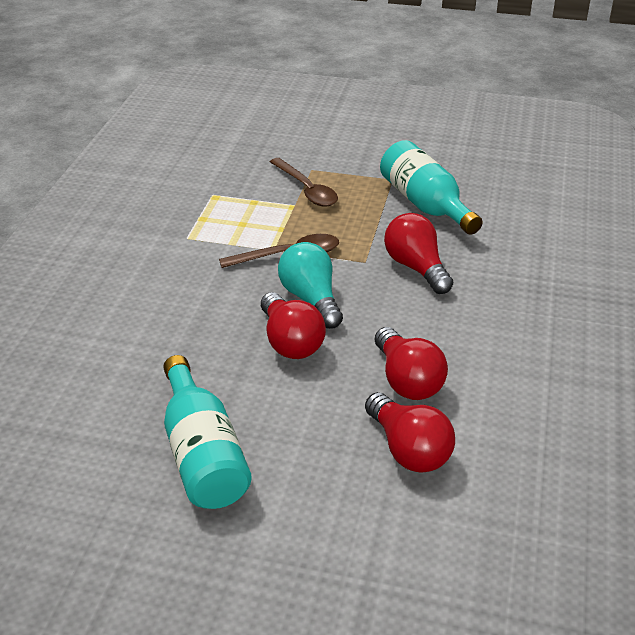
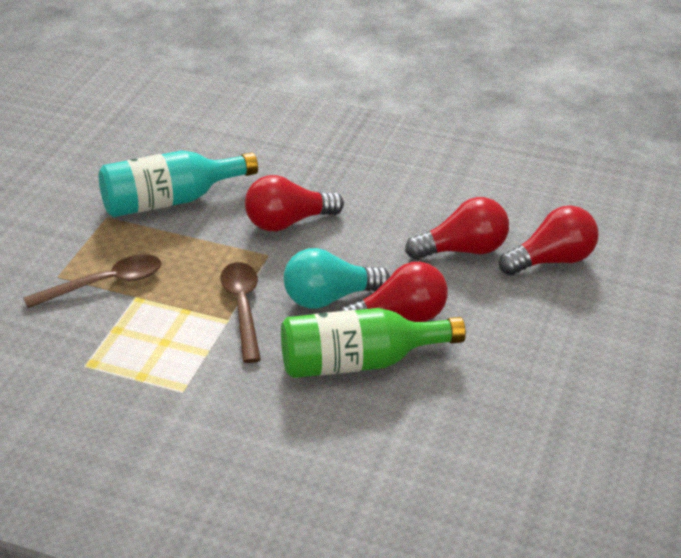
camera: 85 degrees left, 0 degrees up
(202, 454) = (562, 386): turquoise bottle -> none
(226, 321) = (359, 362): none -> green bottle

